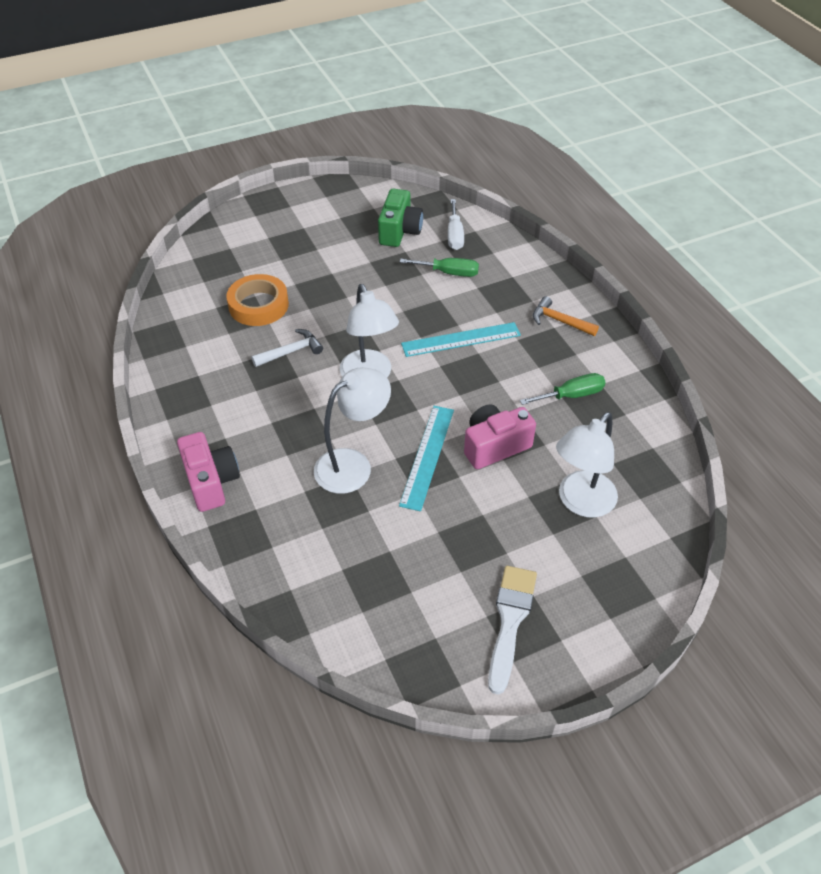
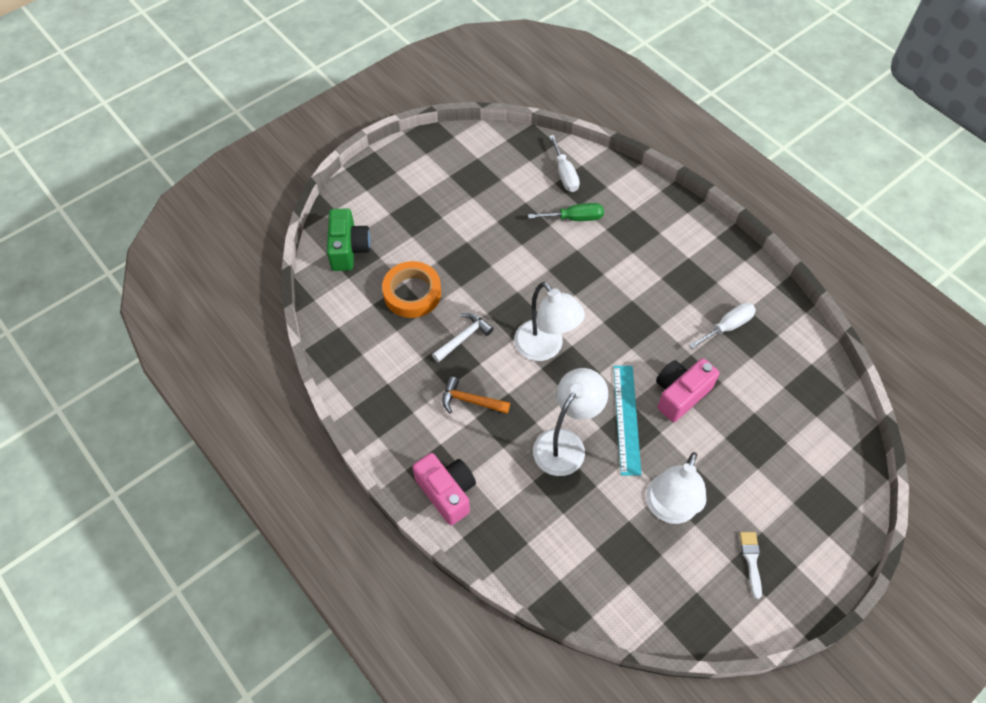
camera: 15 degrees left, 10 degrees up
(399, 231) = (512, 180): green camera -> green camera (348, 249)
(461, 340) = (612, 289): turquoise ruler -> none
(510, 621) = (751, 560): white brush -> white brush, size x0.57
(559, 321) = (691, 250): orange hammer -> orange hammer (470, 401)
(571, 395) = (727, 326): green screwdriver -> white screwdriver
(580, 502) = (770, 433): white lamp -> white lamp (668, 509)

